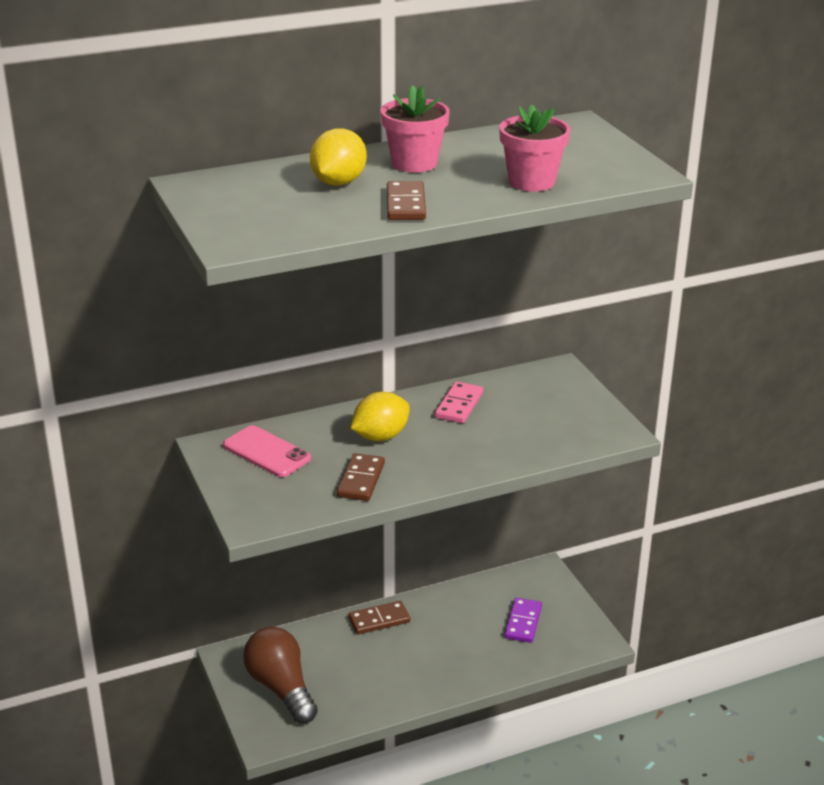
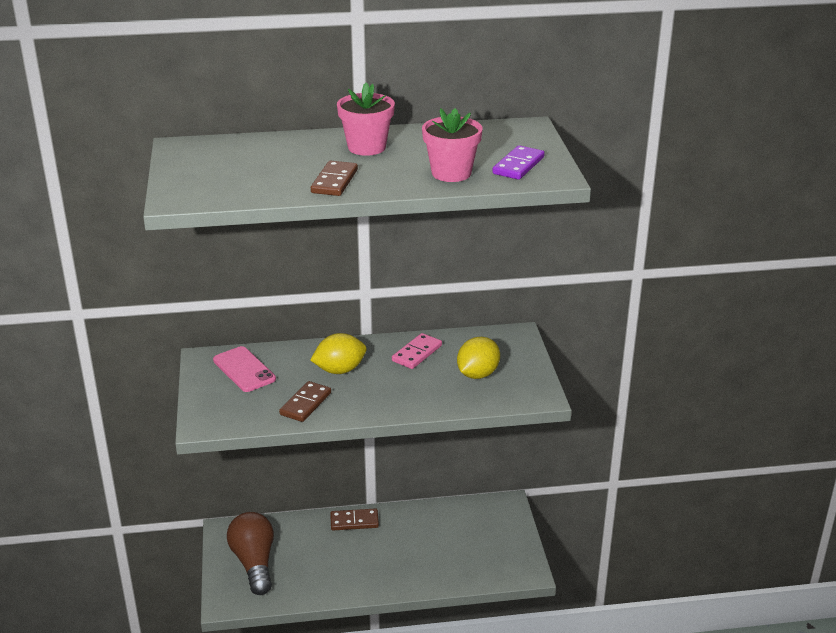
camera: 15 degrees right, 0 degrees up
(338, 182) = (294, 157): yellow lemon -> yellow lemon (477, 374)
(523, 622) = (471, 544): purple domino -> purple domino (518, 165)

